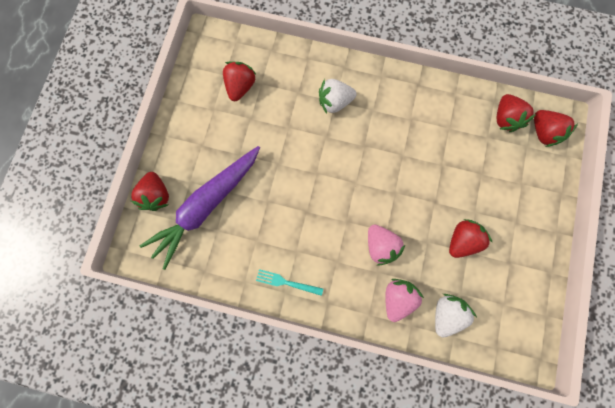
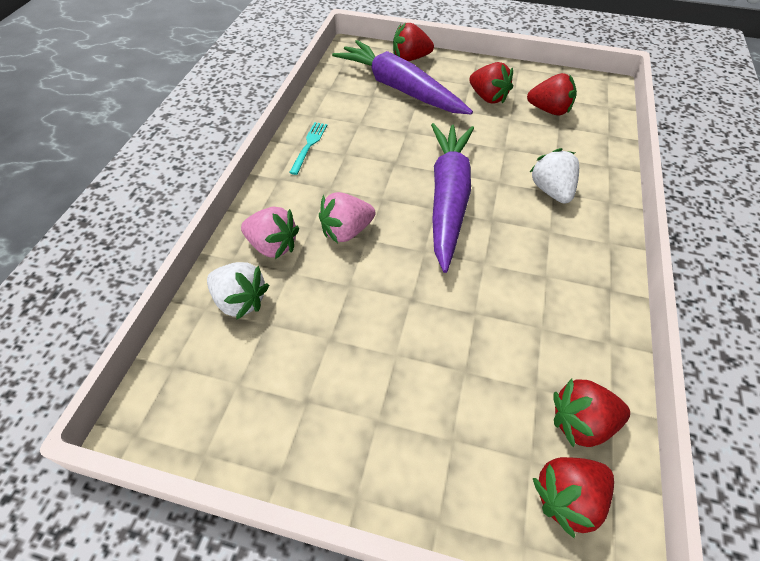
camera: 90 degrees right, 25 degrees down
(345, 173) = (448, 198): none -> purple carrot
(462, 240) = (349, 331): red strawberry -> red strawberry (488, 97)

